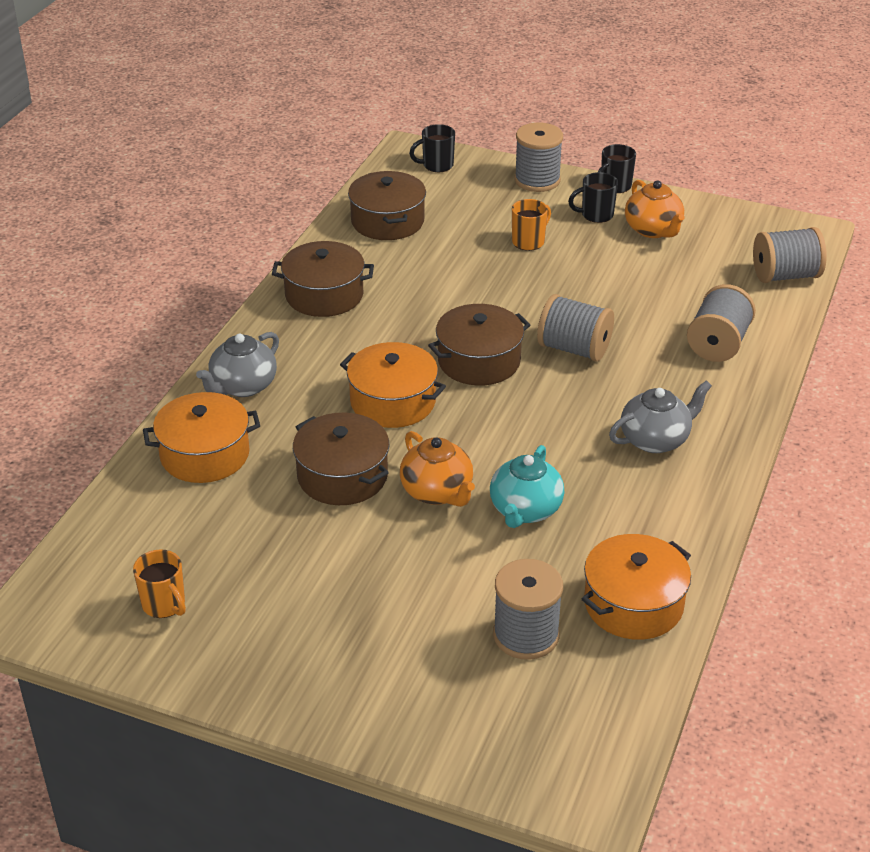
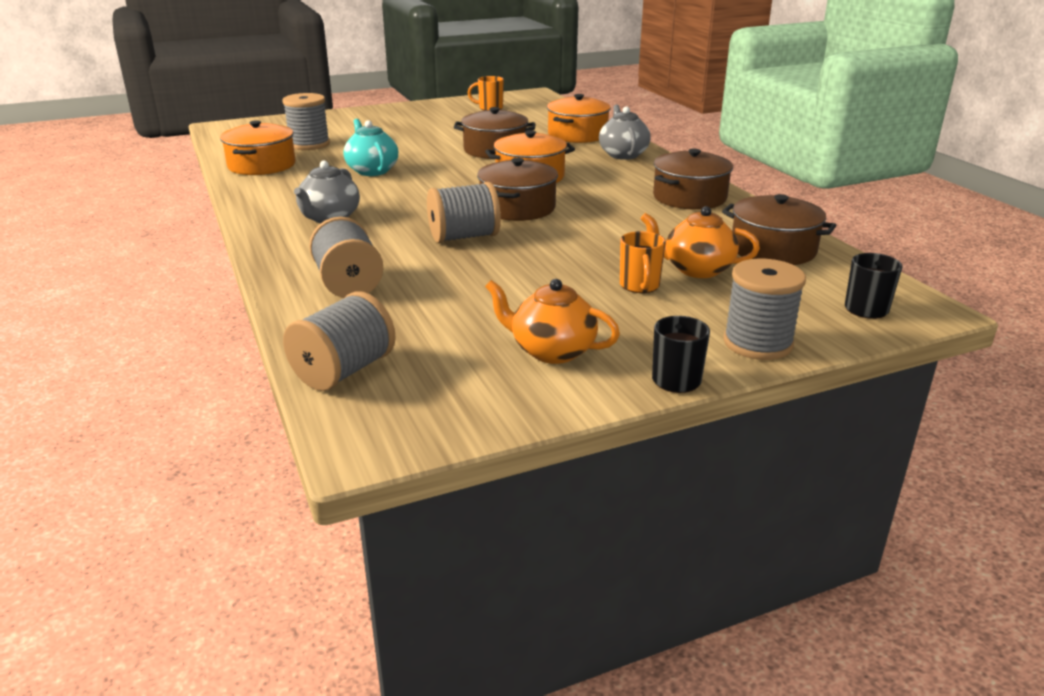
camera: 135 degrees right, 10 degrees down
(437, 492) = (433, 161): orange teapot -> orange teapot (696, 269)
(596, 215) = (633, 337): black mug -> none

